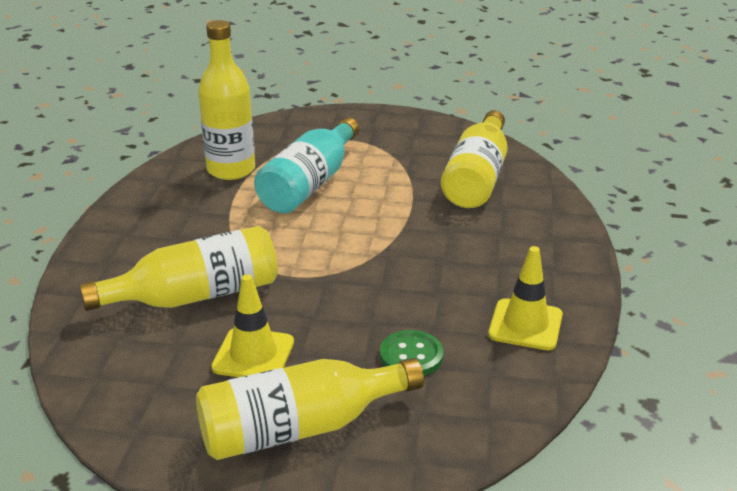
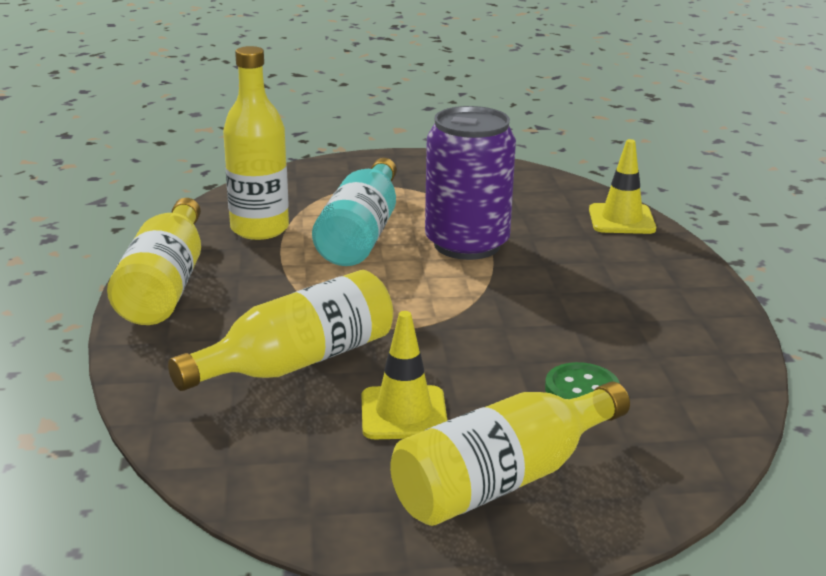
camera: 15 degrees left, 5 degrees down
(391, 204) = (467, 244): none -> purple can
(477, 178) = (543, 209): yellow bottle -> yellow bottle (165, 285)
(525, 325) = (683, 343): yellow traffic cone -> yellow traffic cone (621, 219)

